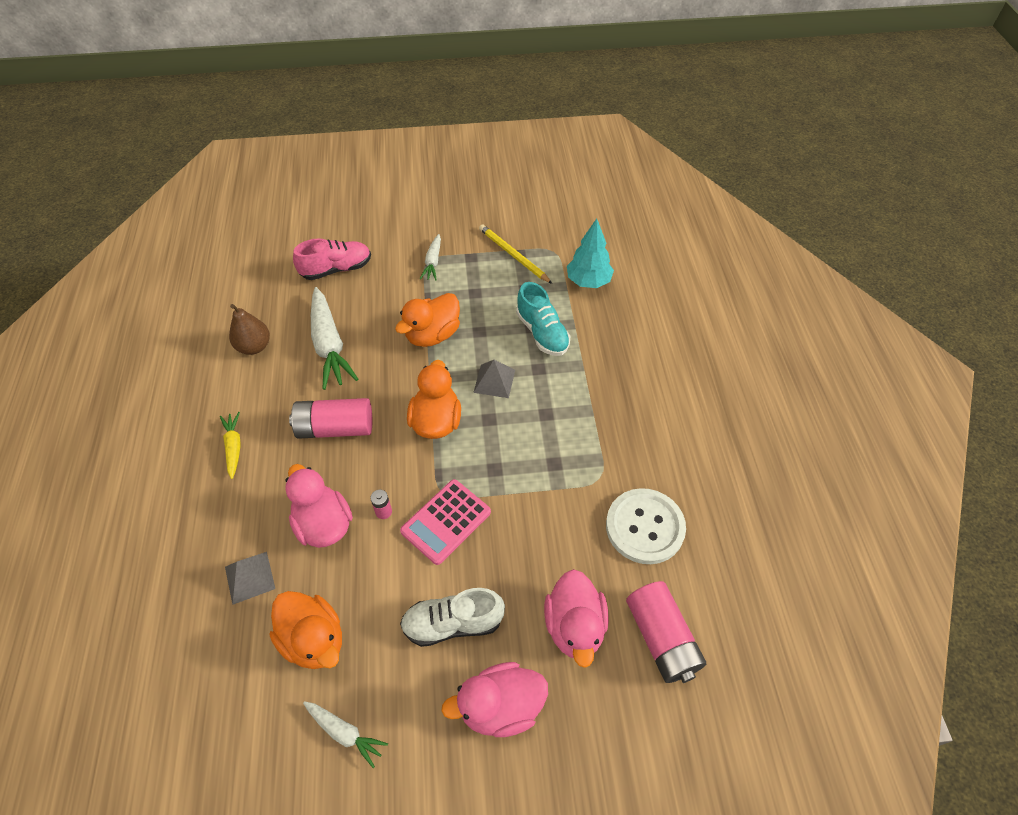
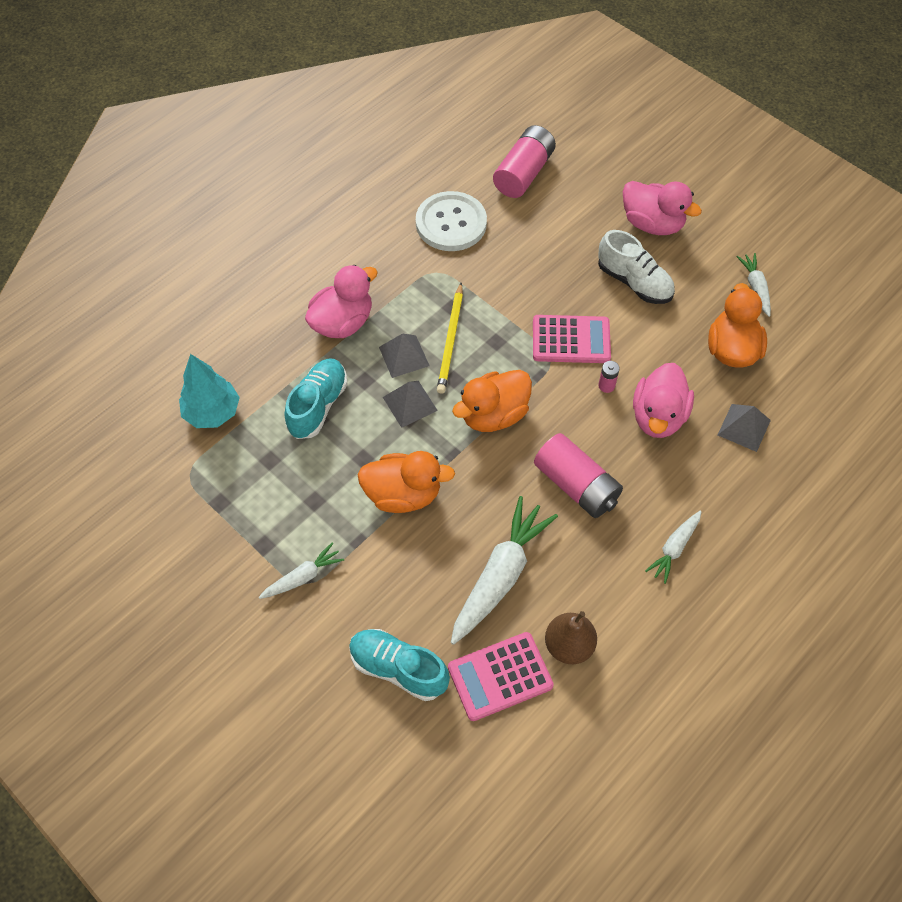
camera: 130 degrees left, 5 degrees up
(234, 447) = (674, 548): yellow carrot -> white carrot
(279, 306) = (500, 676): none -> pink calculator
(336, 269) = (398, 669): pink shoe -> turquoise shoe
(513, 255) = (227, 506): yellow pencil -> yellow pencil (450, 340)
(537, 403) = (404, 356): none -> grey pyramid
(574, 626) = (564, 219): pink duck -> pink duck (342, 323)

